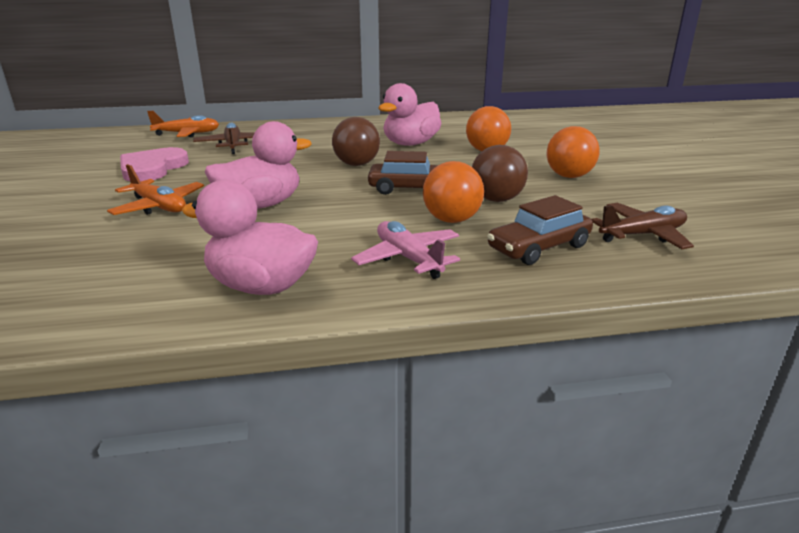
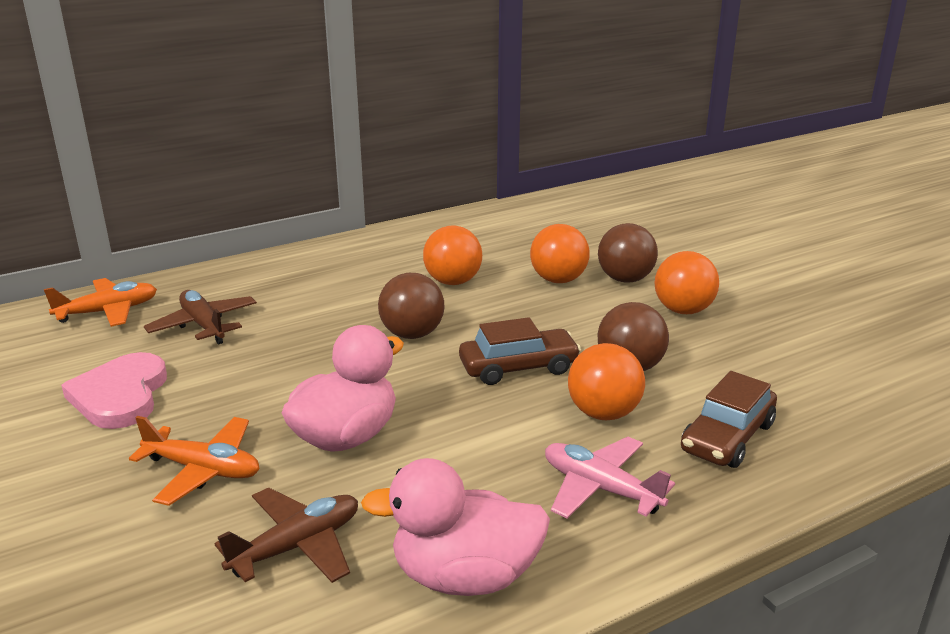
camera: 20 degrees left, 0 degrees up
(410, 144) = (453, 282): pink duck -> orange ball
(538, 156) = (625, 279): none -> brown ball
(642, 235) = (817, 394): brown plane -> brown plane (297, 546)

